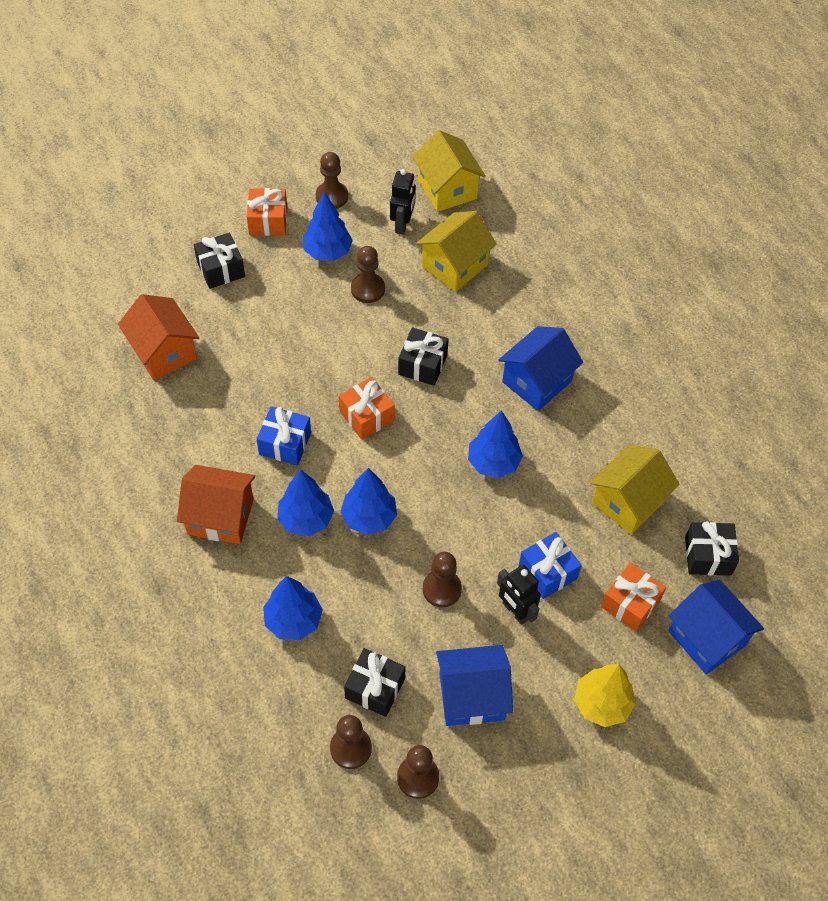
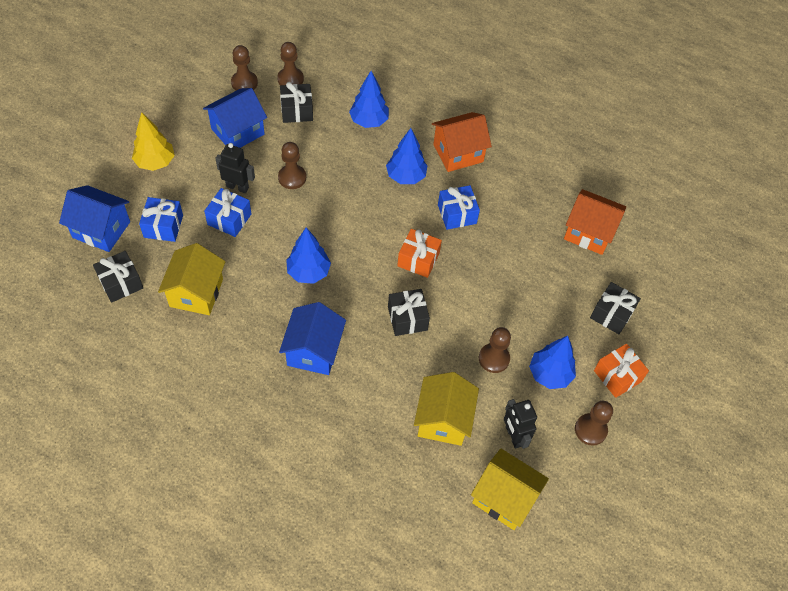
camera: 145 degrees right, 0 degrees up
(369, 517) = (367, 196): blue tree -> none
(630, 603) = (163, 226): orange gift -> blue gift

